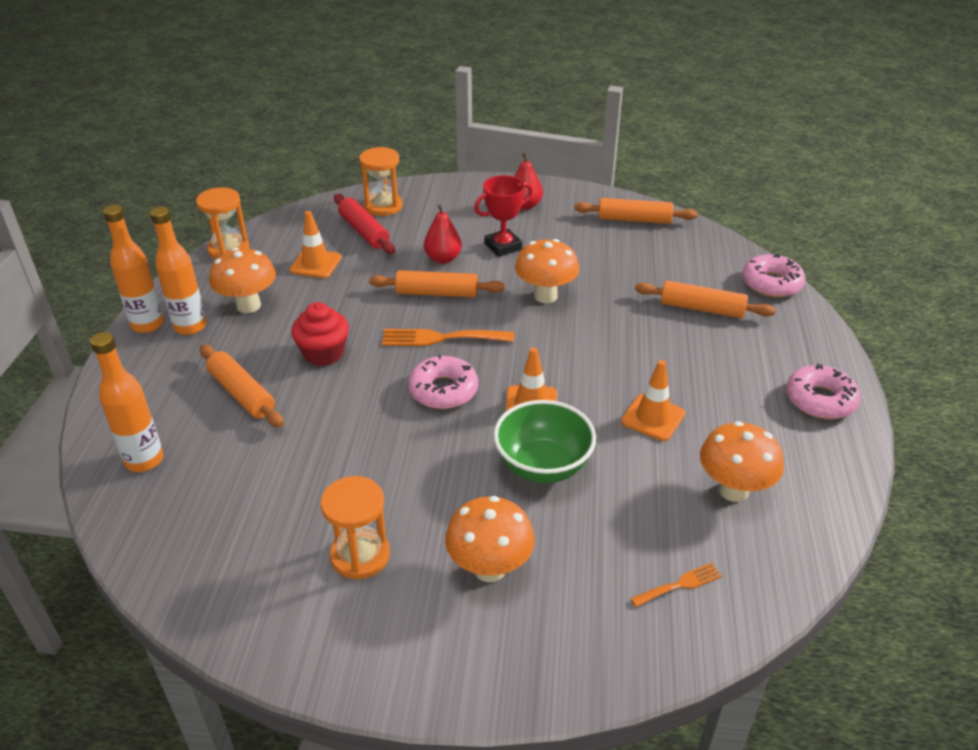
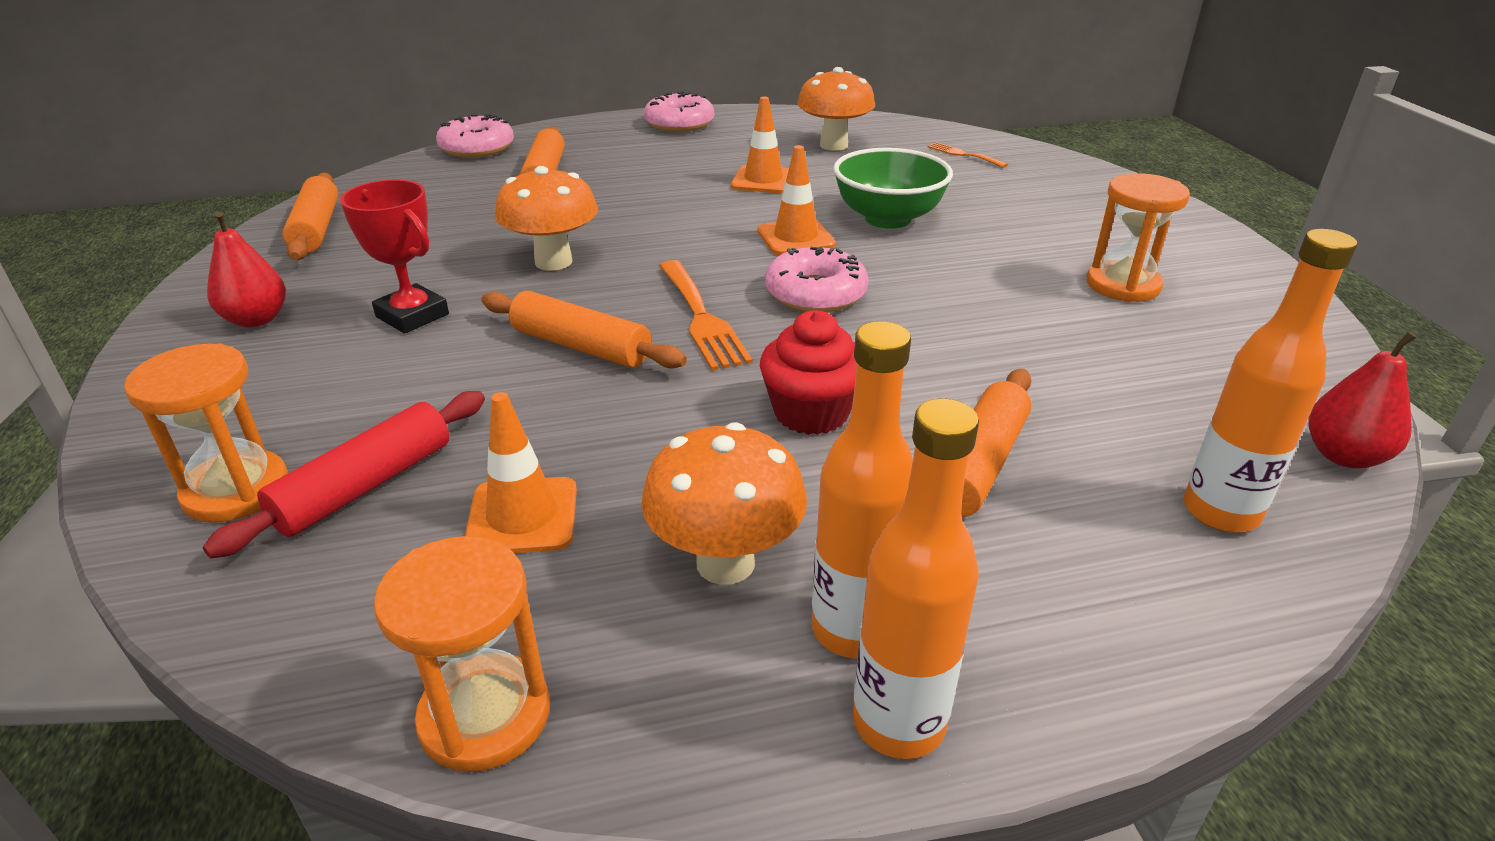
camera: 110 degrees left, 5 degrees down
(437, 293) = (581, 346): orange rolling pin -> orange rolling pin turned 45 degrees counterclockwise
(443, 258) = (465, 363): red pear -> red pear (1343, 456)
(489, 568) = (1047, 222): orange mushroom -> none

